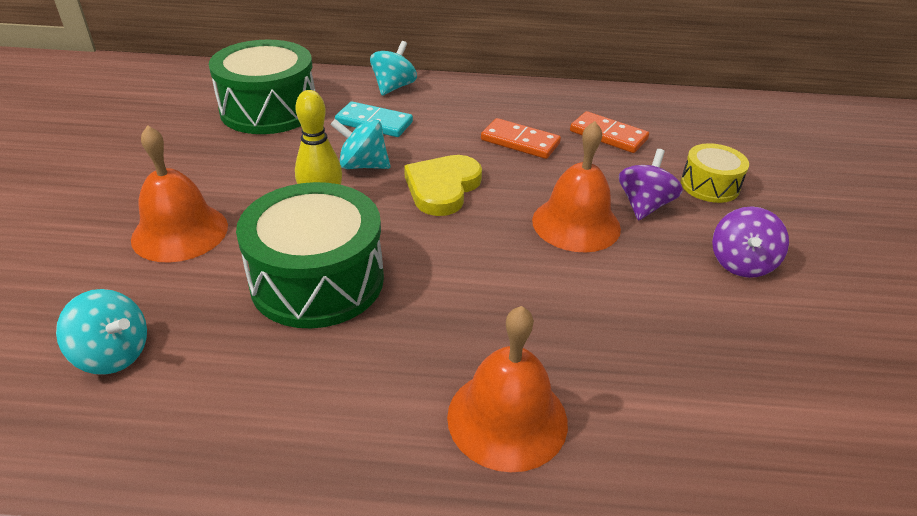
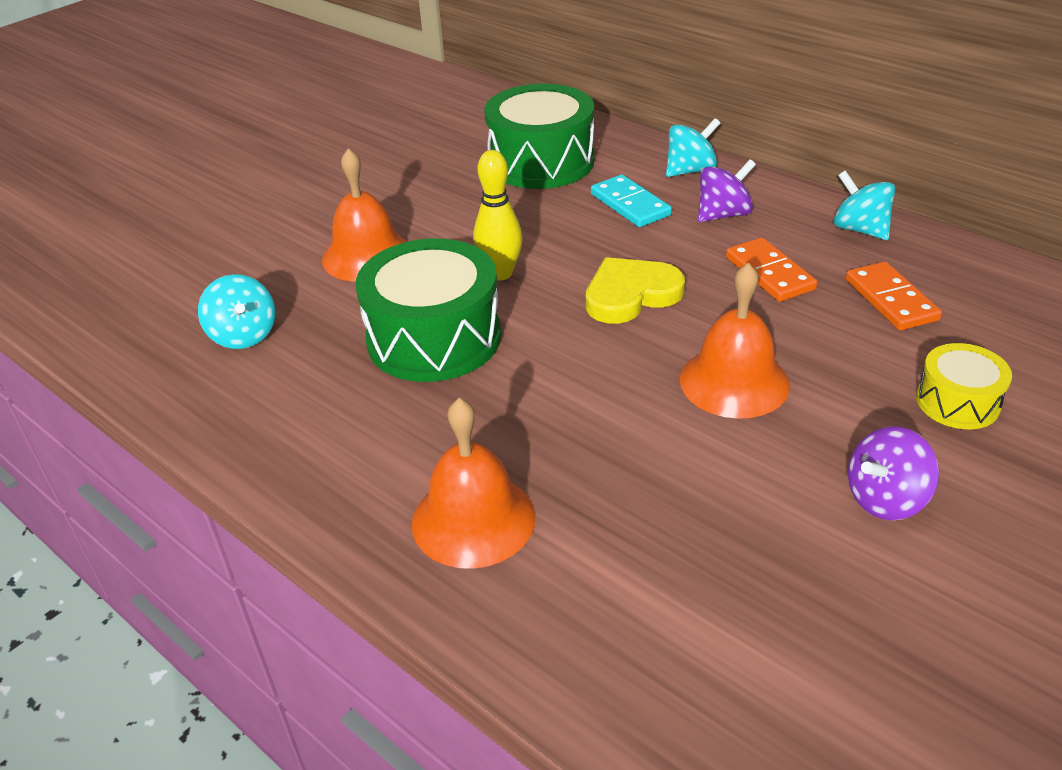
camera: 40 degrees right, 0 degrees up
(363, 165) = (575, 246): turquoise spinning top -> turquoise spinning top (860, 229)
(644, 205) = (839, 393): purple spinning top -> purple spinning top (723, 215)

